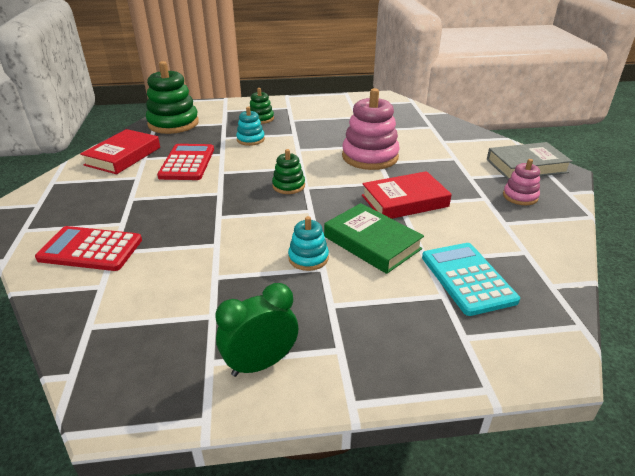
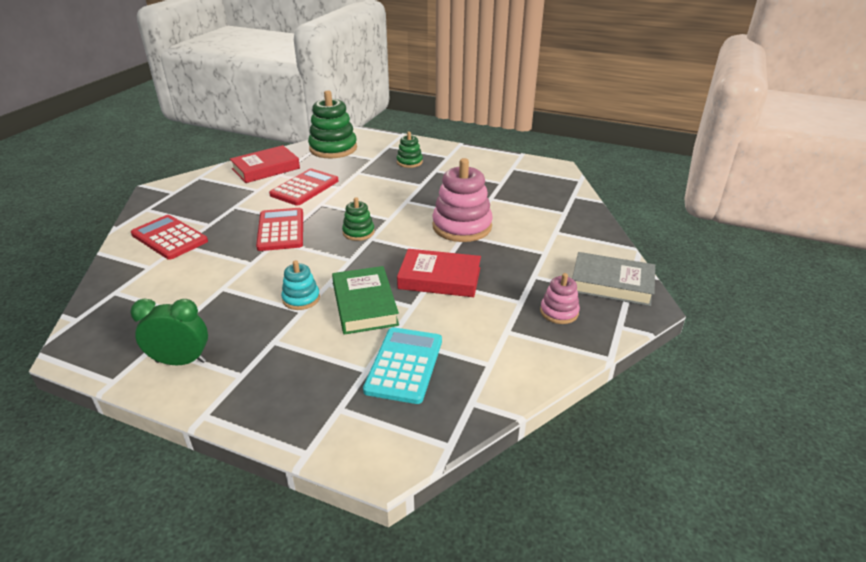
camera: 30 degrees right, 0 degrees up
(210, 205) = (281, 230): none -> red calculator
(250, 139) = (377, 180): turquoise stacking toy -> none

